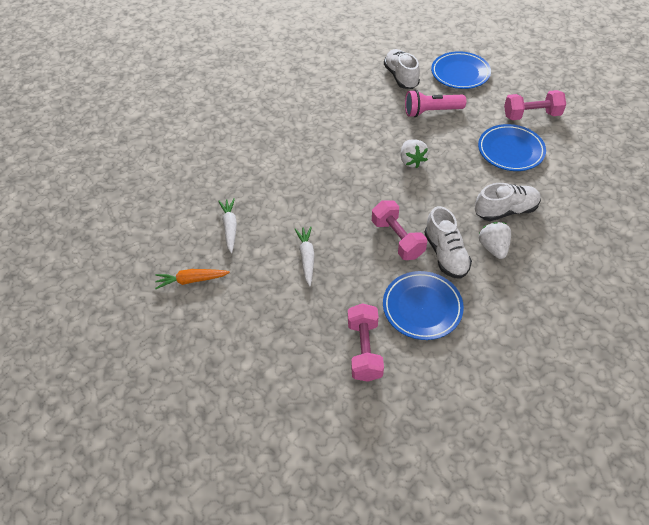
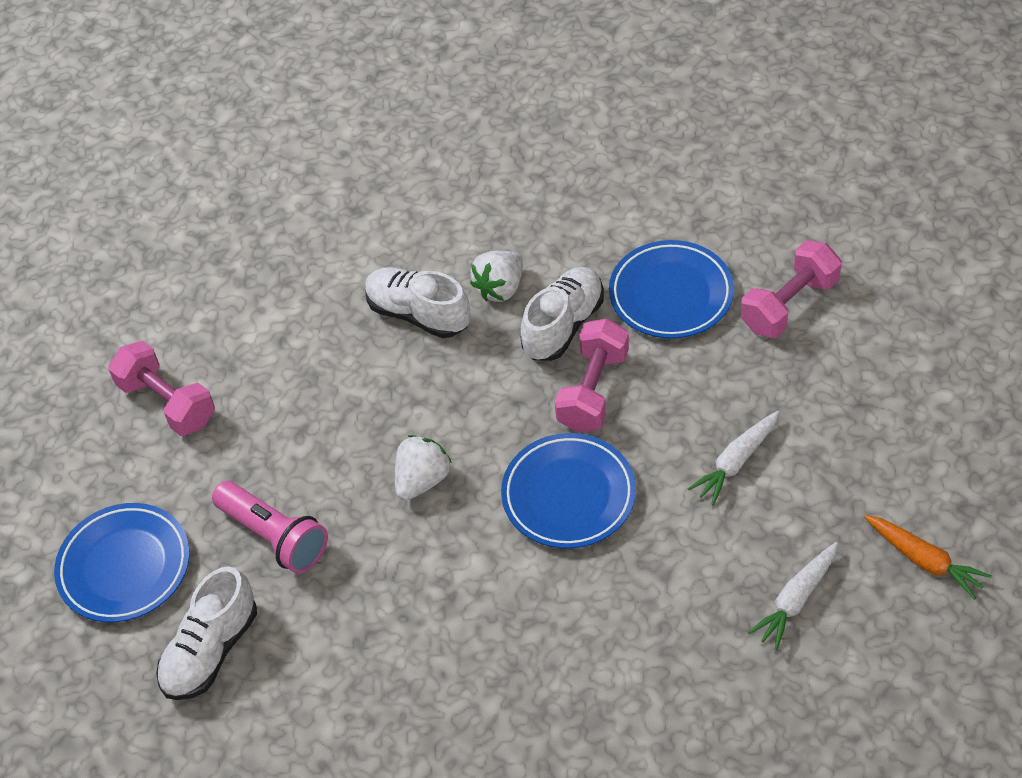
camera: 130 degrees left, 0 degrees up
(510, 151) = (282, 379): blue plate -> blue plate (568, 495)

